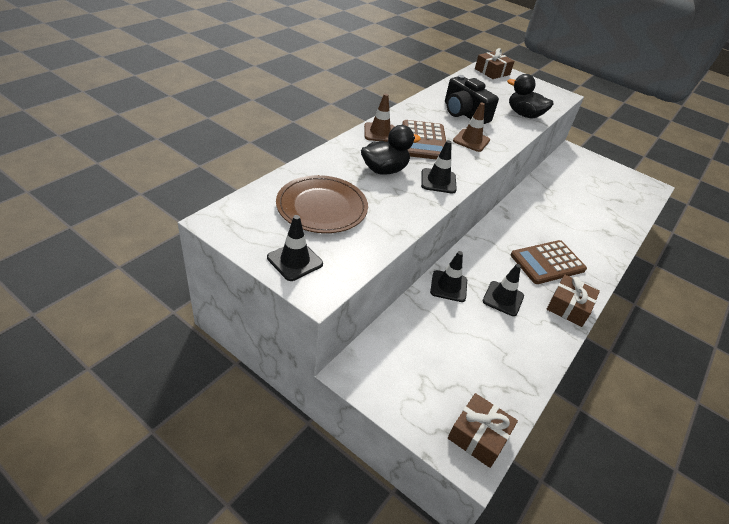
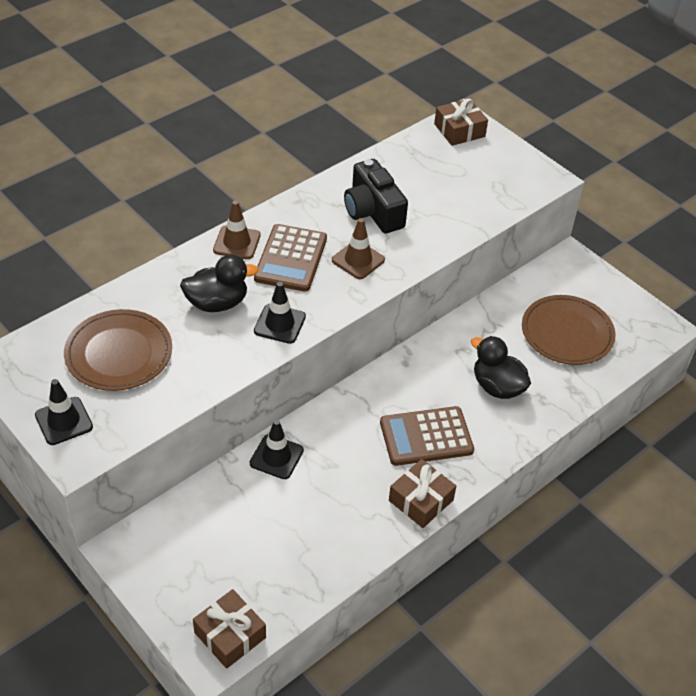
camera: 15 degrees right, 5 degrees up
(503, 298) = (339, 480): black traffic cone -> none
(524, 115) = (463, 216): black duck -> black duck (497, 387)
(598, 192) = (567, 333): none -> brown plate

